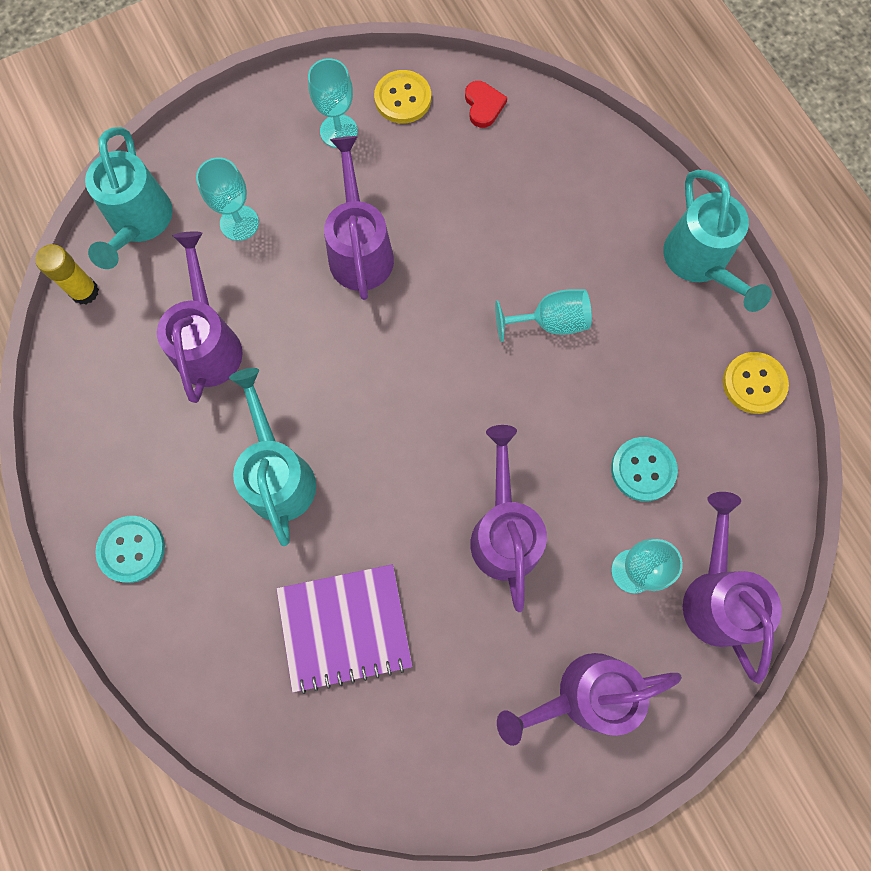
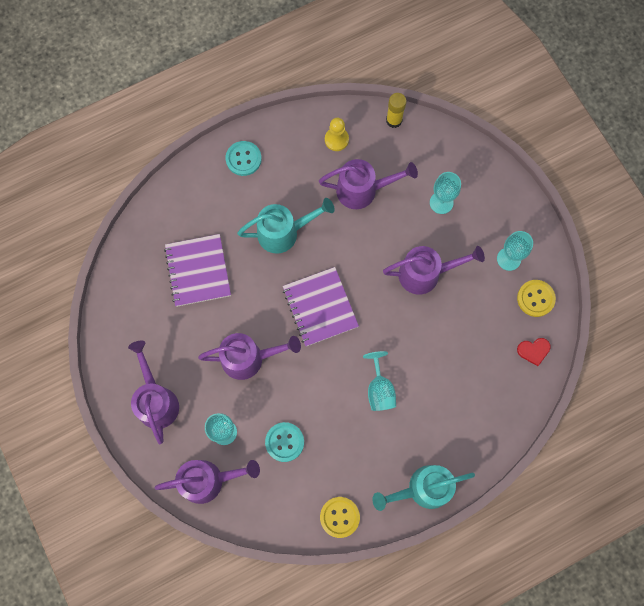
camera: 90 degrees right, 0 degrees up
(110, 385) = (336, 140): none -> yellow pawn
(139, 223) = (439, 146): turquoise watering can -> none
(414, 413) = (320, 307): none -> purple notebook

